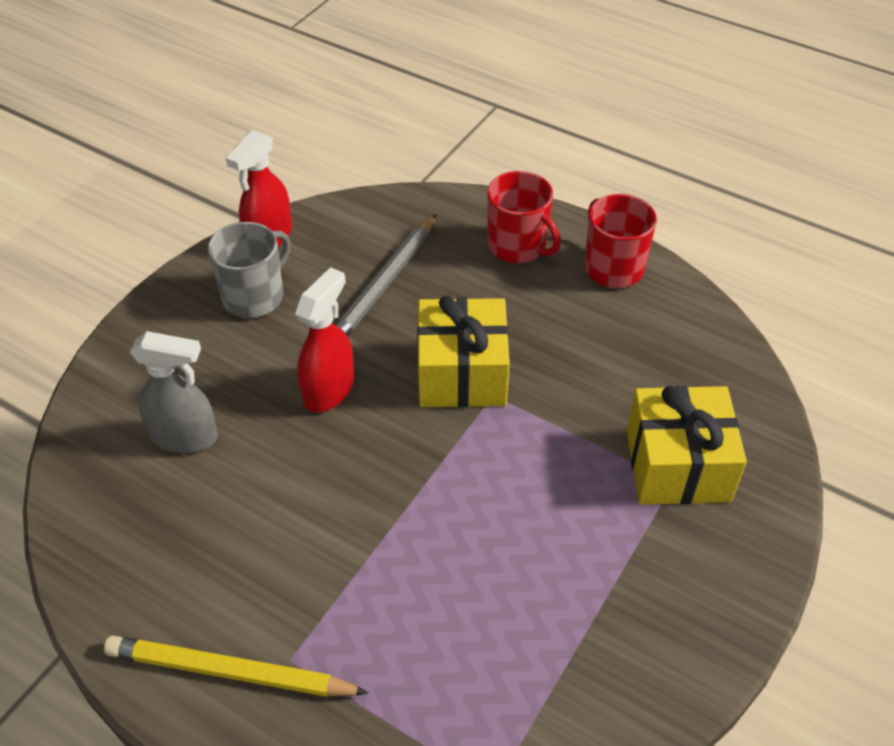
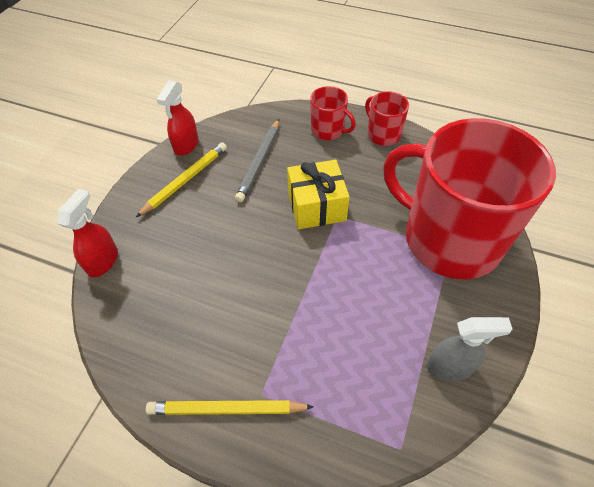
camera: 10 degrees left, 5 degrees up
(185, 437) = (164, 269): grey spray bottle -> grey spray bottle (450, 367)
(254, 296) = (186, 180): grey mug -> yellow pencil
(329, 390) = (243, 228): red spray bottle -> red spray bottle (103, 261)
(677, 465) = (449, 239): yellow gift -> red mug

